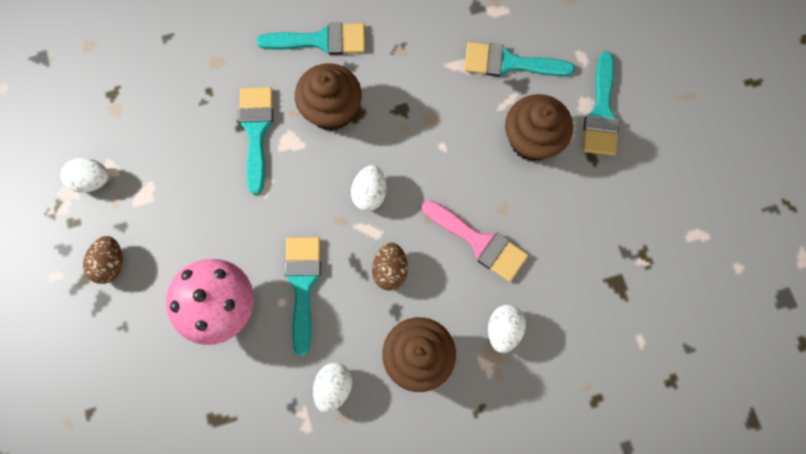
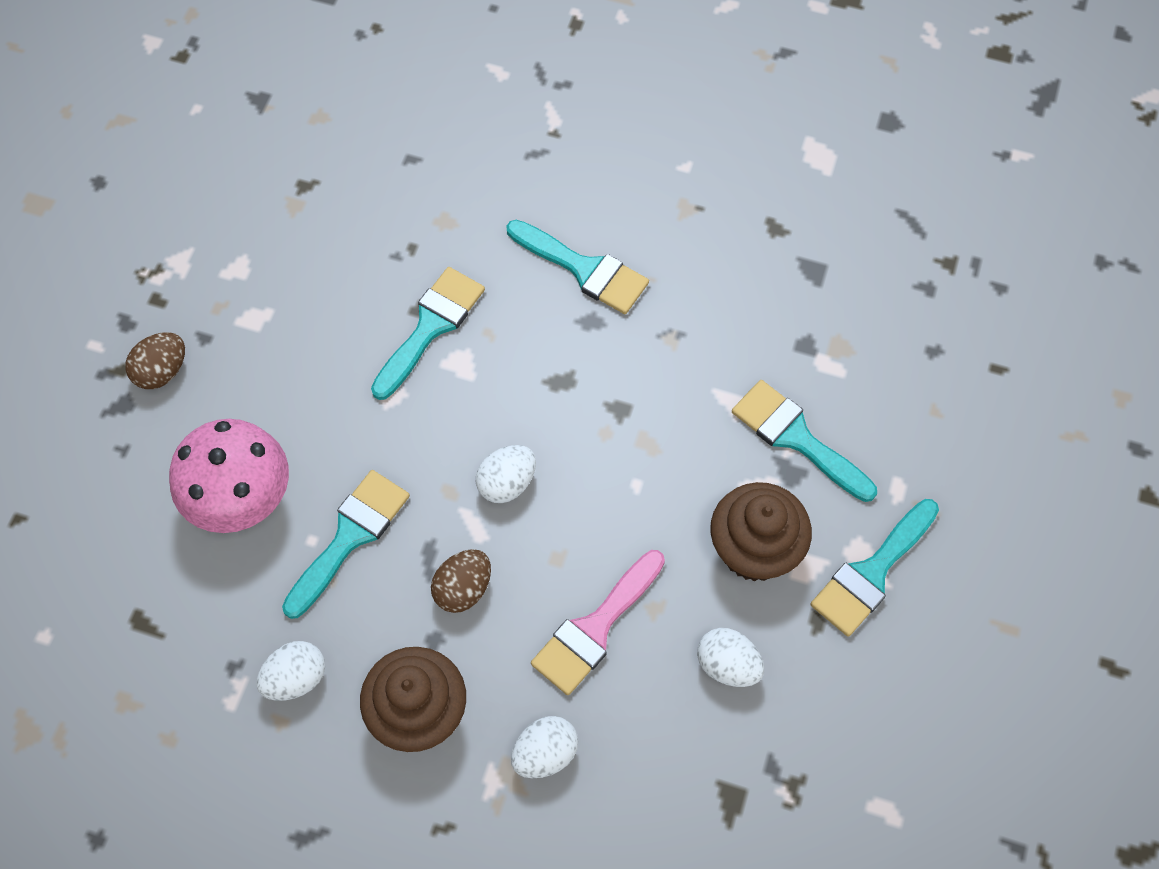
camera: 35 degrees right, 10 degrees down
(92, 180) = (211, 267): white egg -> white egg (727, 665)
(332, 110) = (535, 358): brown cupcake -> none
(479, 242) = (595, 628): pink brush -> pink brush turned 60 degrees clockwise

